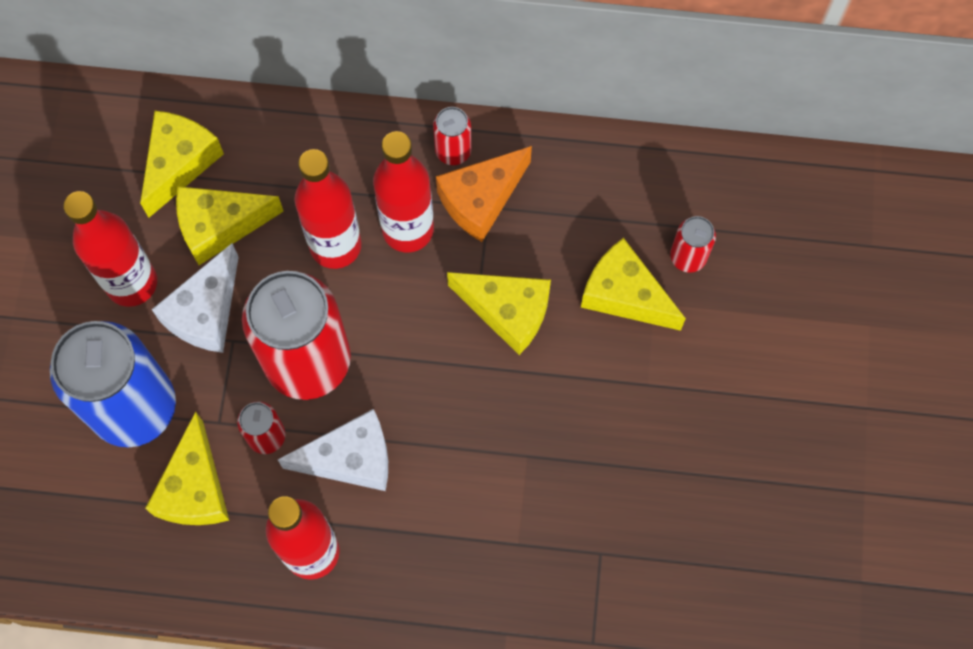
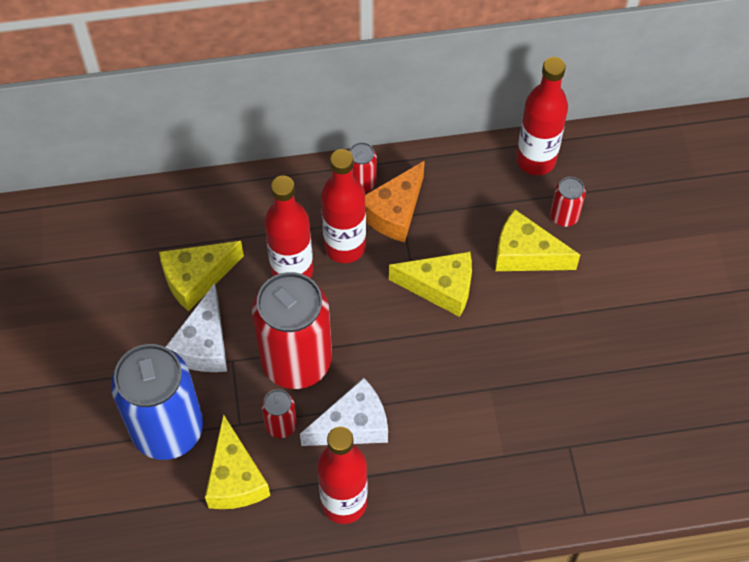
camera: 15 degrees left, 10 degrees down
(132, 283) = (138, 337): red bottle -> red bottle (536, 160)
(179, 164) = (150, 240): yellow cheese -> none

